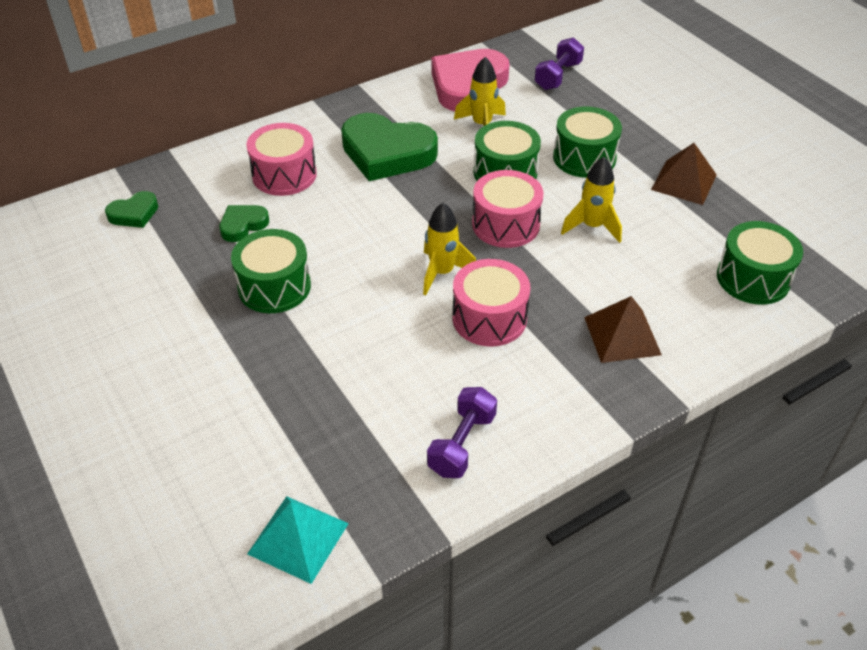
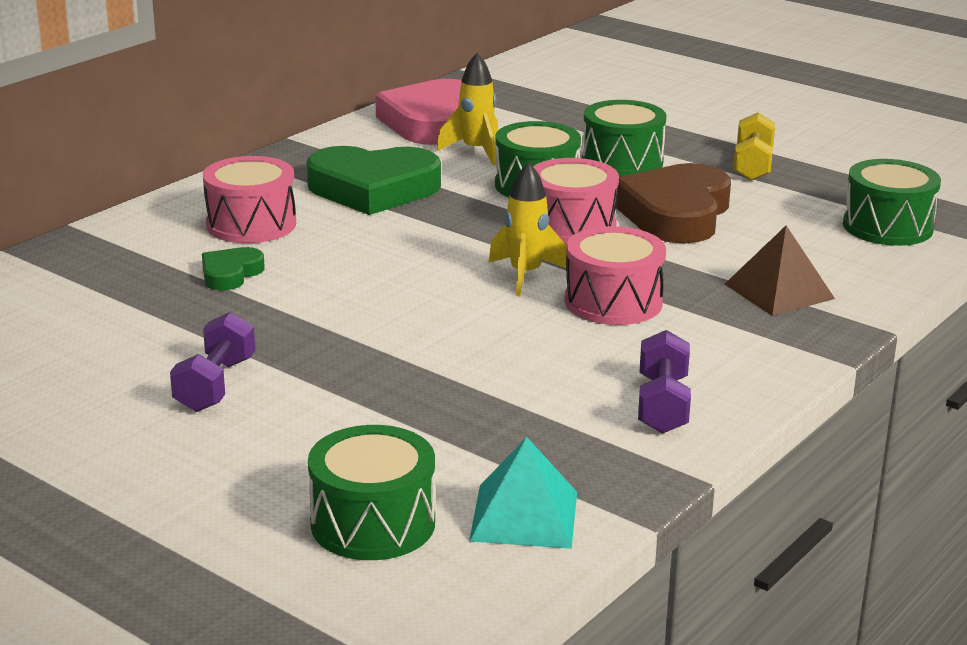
camera: 20 degrees left, 20 degrees down
(134, 213) = (66, 285): green heart -> none
(274, 287) = (317, 318): green drum -> green drum (373, 523)
(558, 76) = (537, 102): purple dumbbell -> purple dumbbell (215, 385)
(592, 227) = (675, 213): yellow rocket -> brown heart
(684, 182) = (752, 165): brown pyramid -> yellow dumbbell

